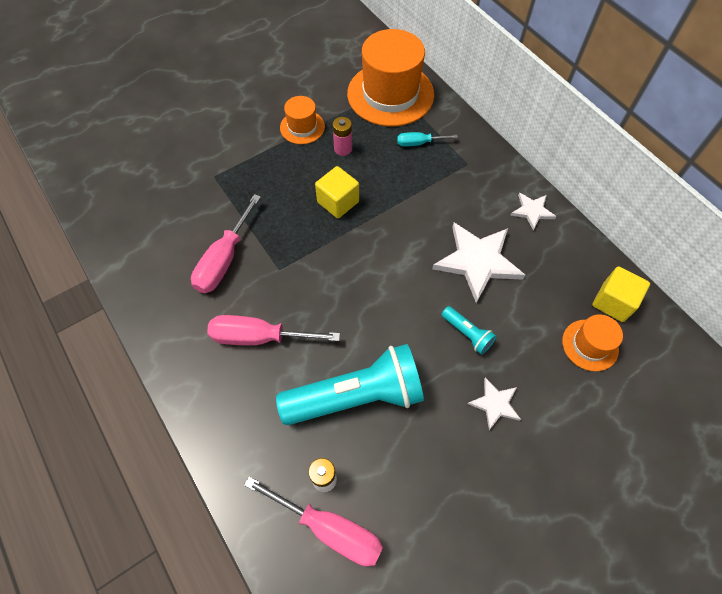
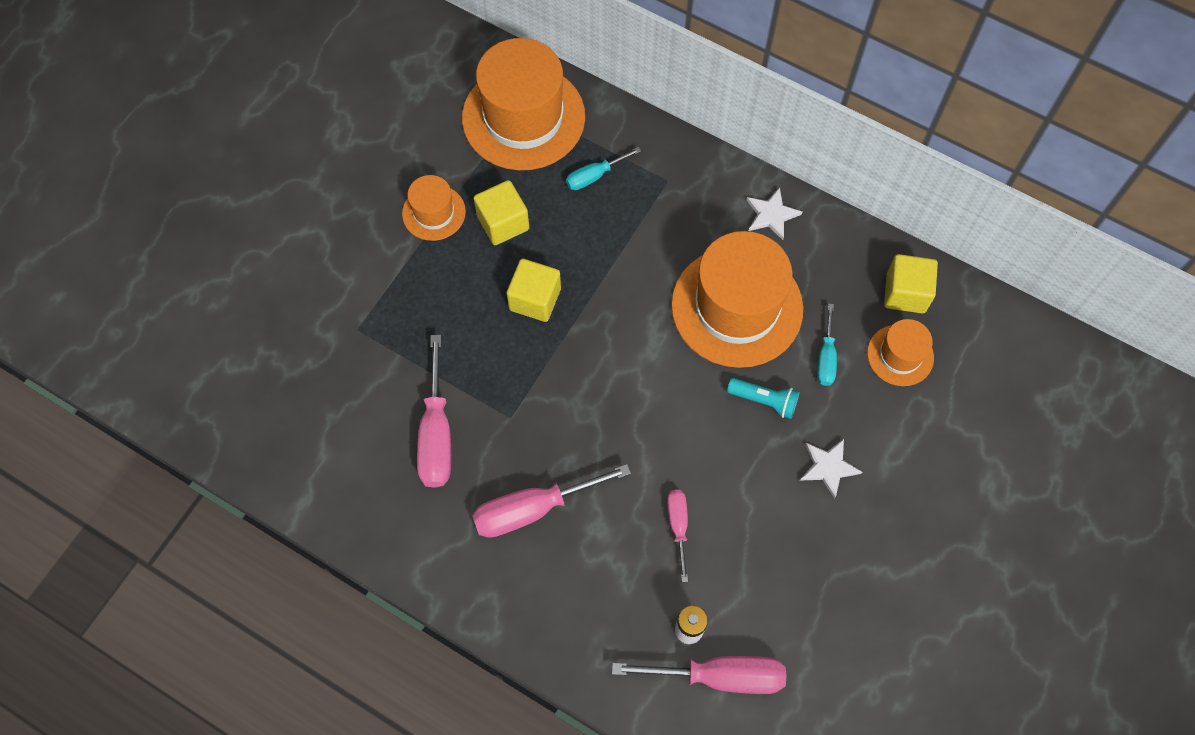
camera: 25 degrees left, 5 degrees up
(343, 149) = (503, 223): pink battery -> yellow cube
(357, 396) = (678, 526): turquoise flashlight -> pink screwdriver
(477, 261) = (737, 307): white star -> orange hat
(529, 323) = (826, 357): none -> turquoise screwdriver

